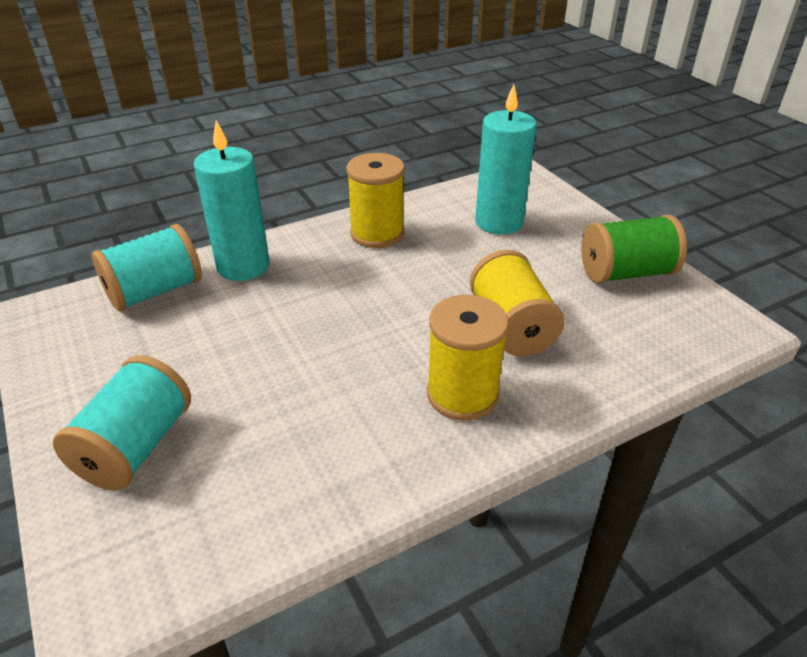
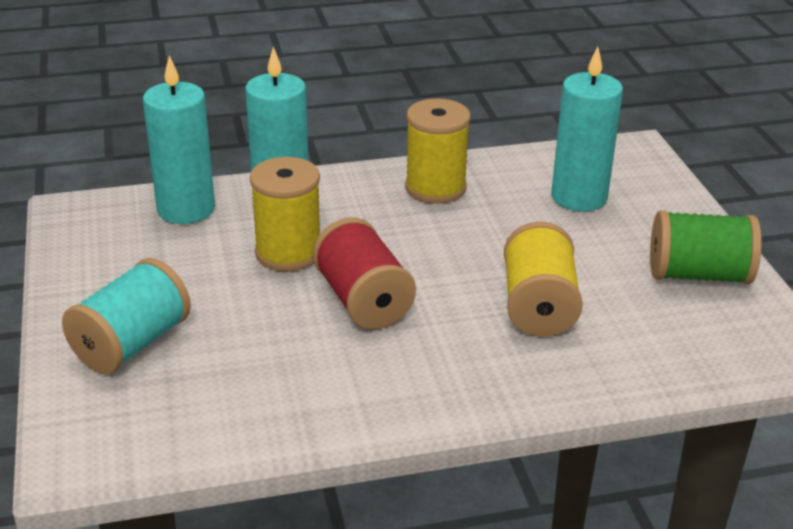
camera: 15 degrees right, 5 degrees down
(155, 291) = (186, 209): turquoise spool -> turquoise candle
(354, 352) = (363, 301): none -> red spool
(462, 394) = (456, 359): yellow spool -> yellow spool (288, 253)

